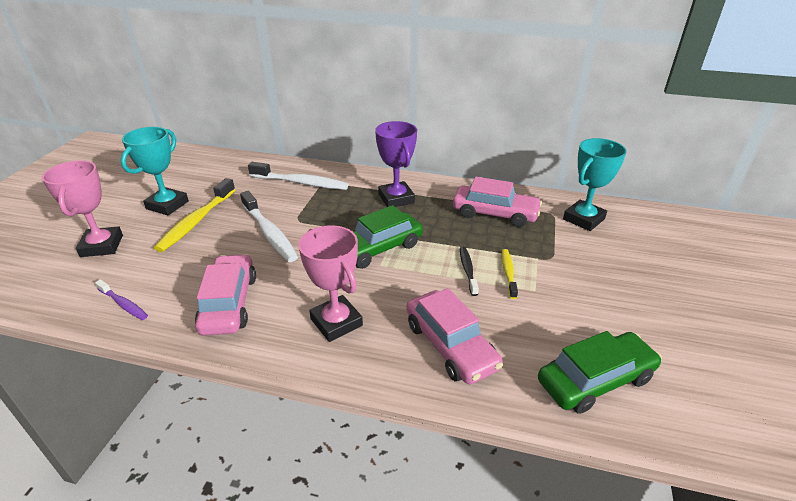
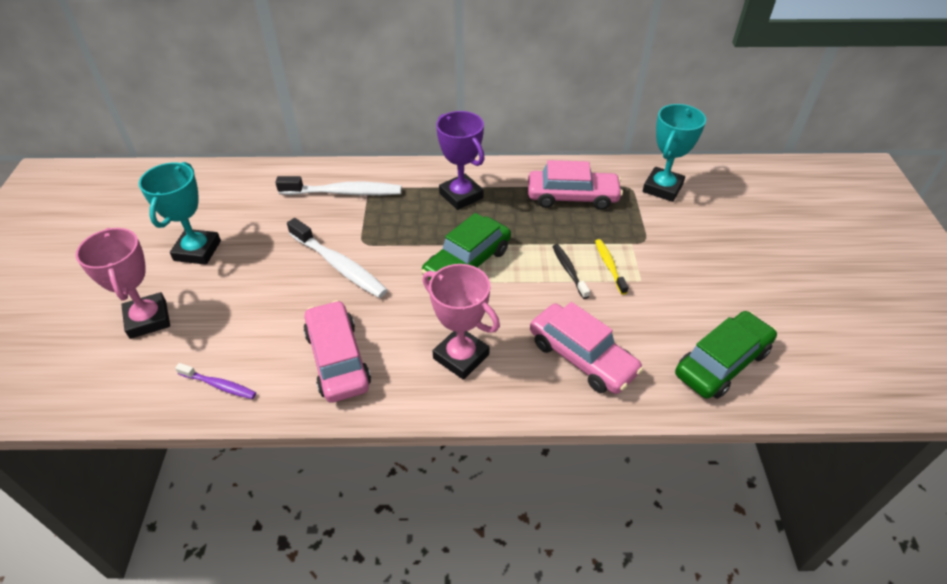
camera: 15 degrees left, 10 degrees up
(196, 221) = (245, 266): yellow toothbrush -> none

